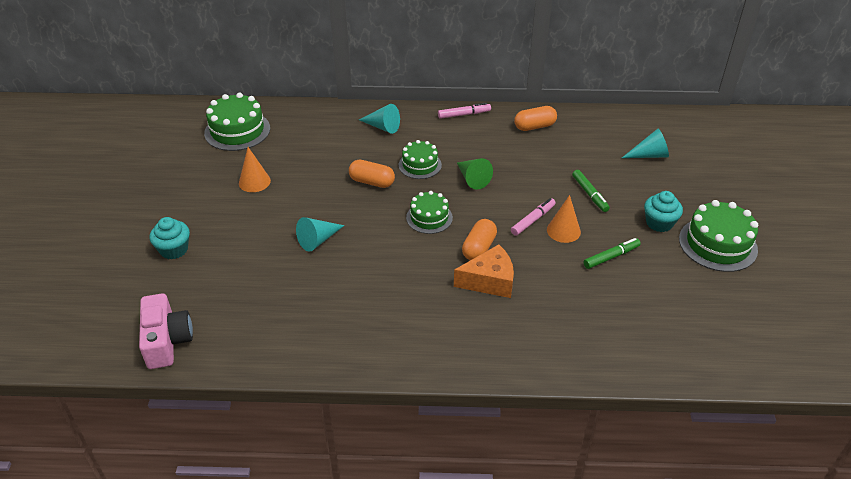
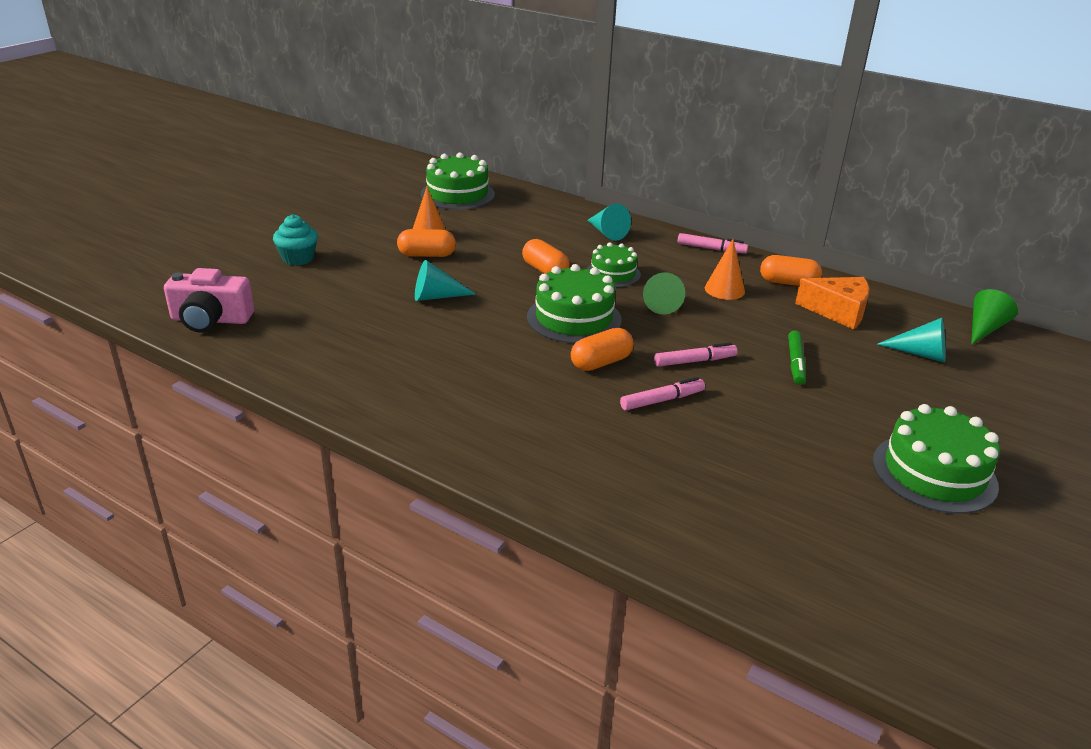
camera: 30 degrees right, 10 degrees down
(167, 341) = (211, 320): pink camera -> pink camera turned 75 degrees clockwise
(272, 203) = (427, 255): none -> orange capsule
(429, 217) = (574, 318): green cake -> green cake, size x1.58
(489, 281) = (581, 395): orange cheese -> orange cheese (838, 311)
(540, 262) = (662, 400): none -> pink marker
(563, 231) = (723, 383): orange cone -> orange cone (724, 289)
(611, 257) = (761, 429): green marker -> none
(659, 223) = (865, 421): turquoise cupcake -> none
(667, 119) = (984, 328): none -> green cone

